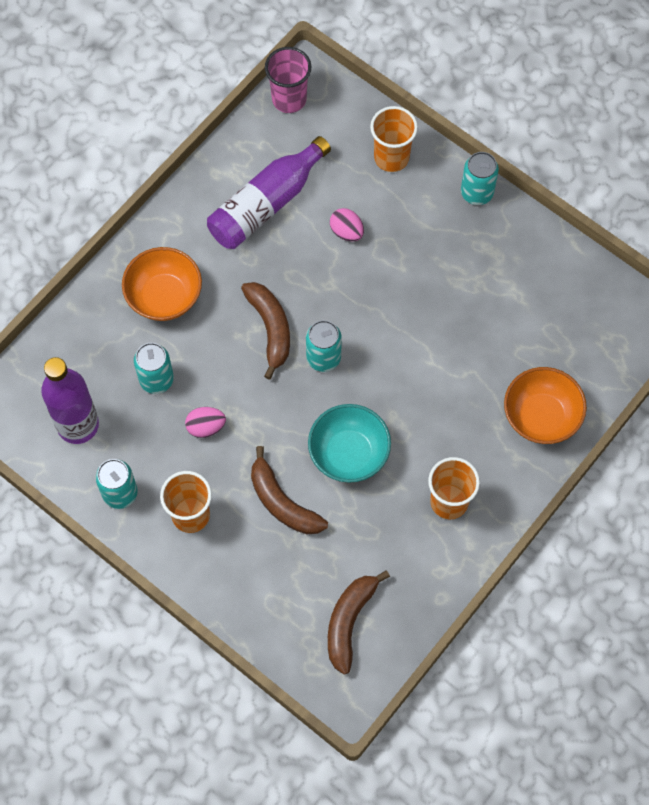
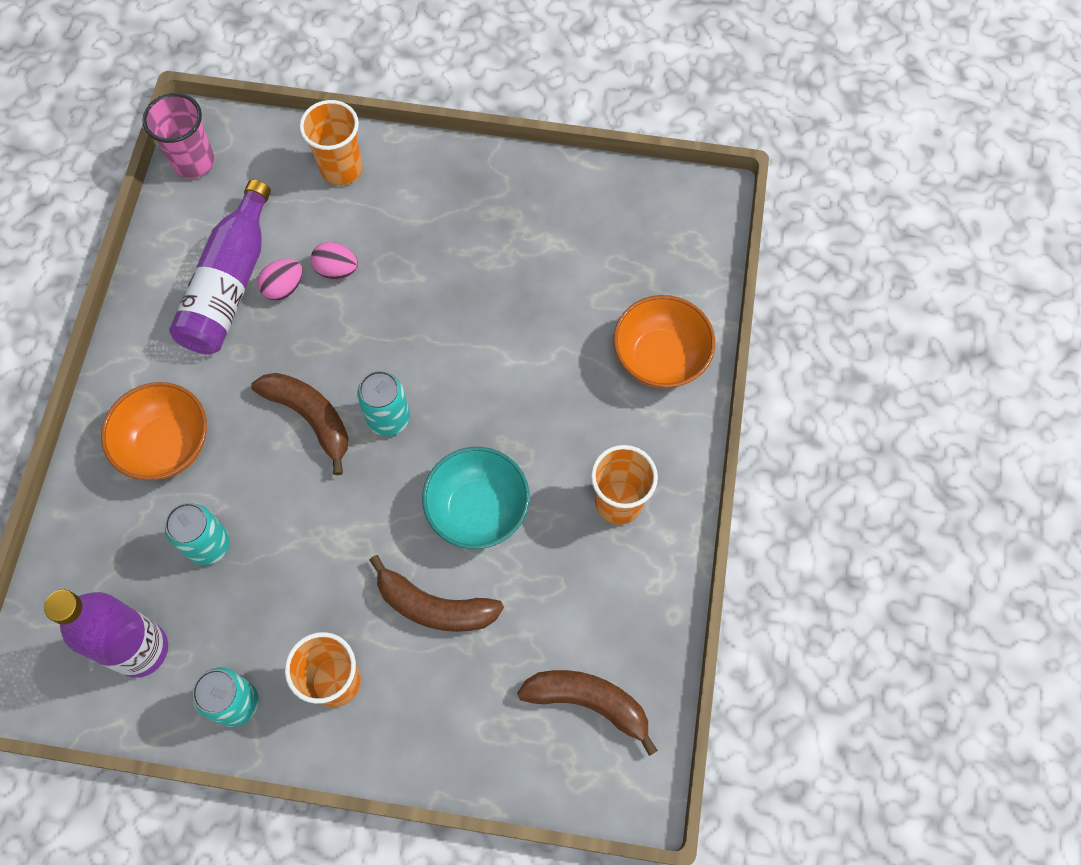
camera: 30 degrees left, 0 degrees up
(206, 427) = (297, 568): pink egg -> pink egg (284, 288)
(349, 622) = (589, 702): brown banana -> brown banana turned 120 degrees clockwise
(477, 192) = (454, 161): turquoise can -> none

